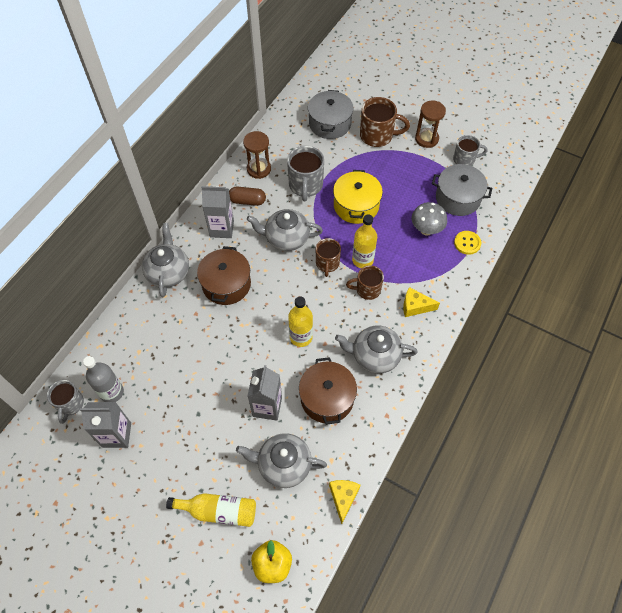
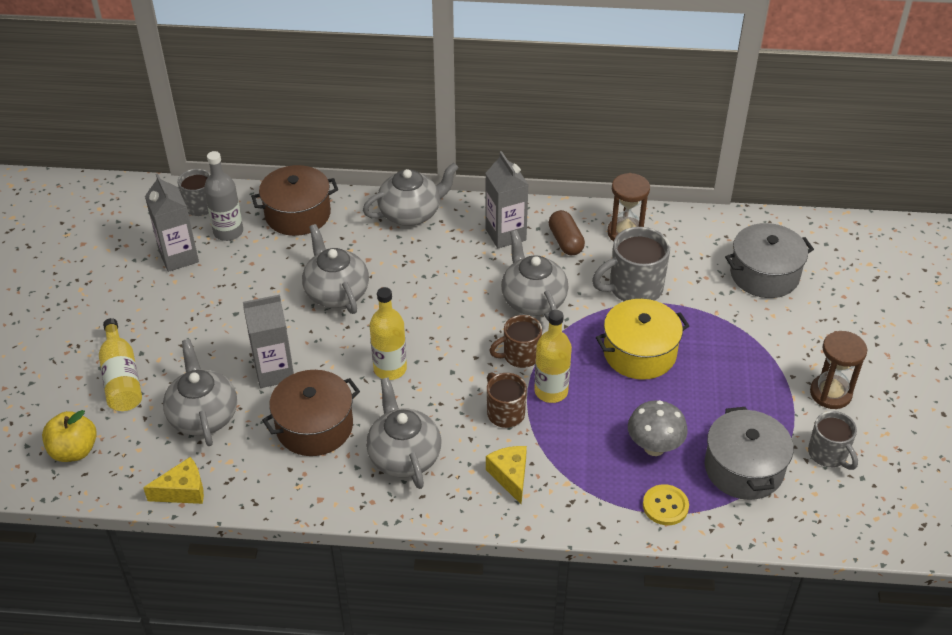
camera: 65 degrees right, 15 degrees down
(215, 343) = (336, 292): none -> grey teapot
(226, 284) = (426, 270): brown pot -> brown pot (297, 214)
(377, 136) = (787, 334): brown mug -> none

